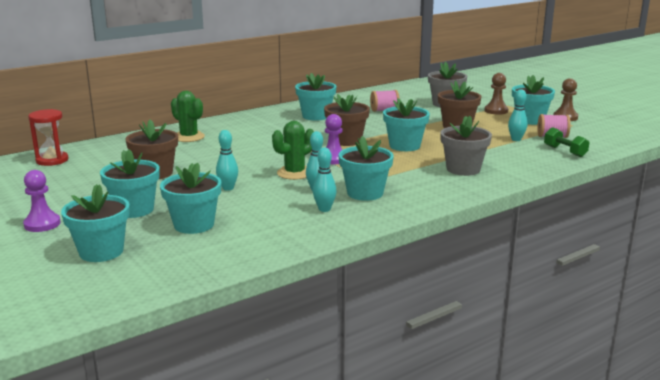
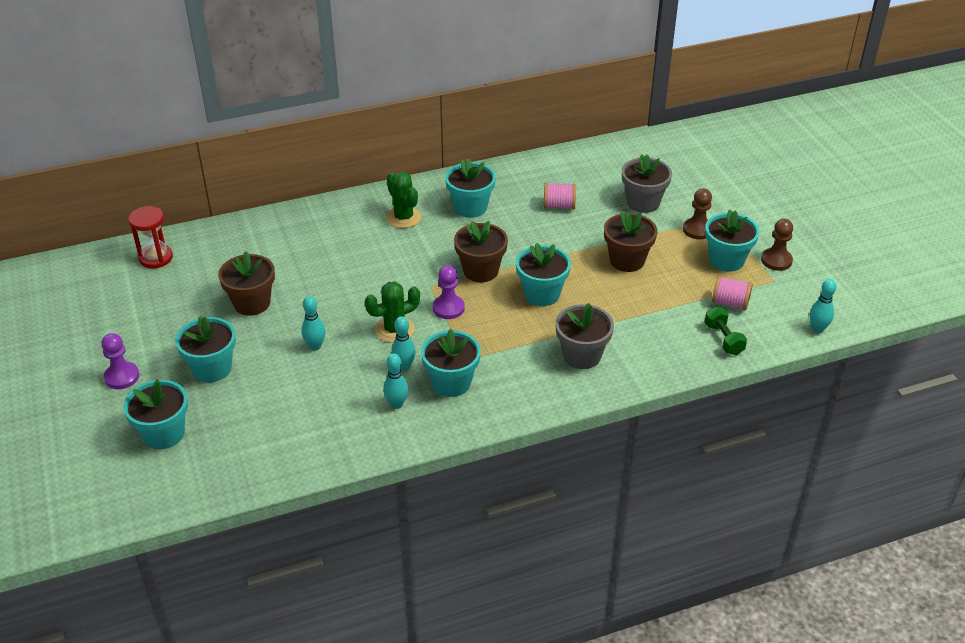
camera: 15 degrees right, 20 degrees up
(189, 137) = (310, 232): green cactus -> green cactus (403, 217)
(194, 225) = (260, 406): turquoise flower pot -> none
(516, 139) = (681, 302): turquoise bowling pin -> turquoise bowling pin (817, 329)

